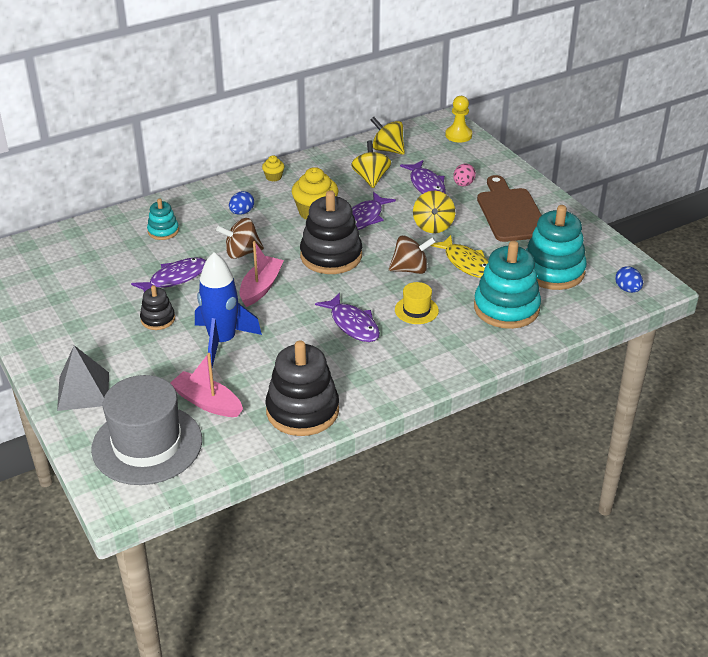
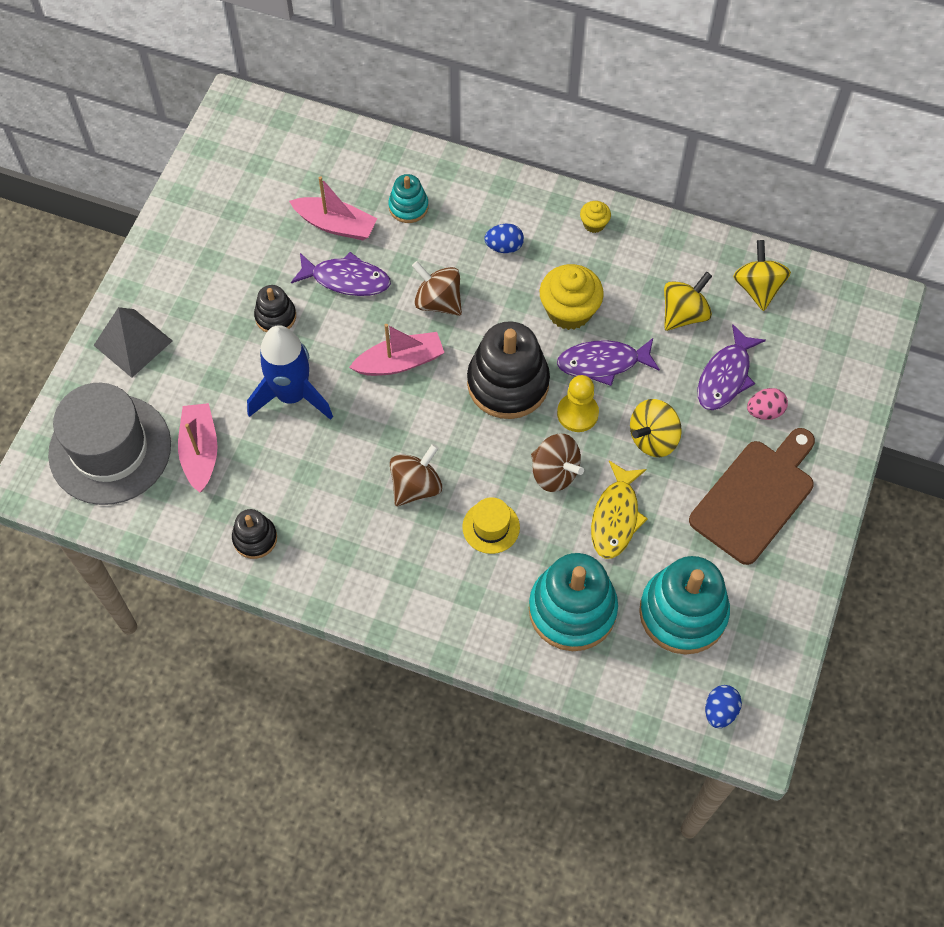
camera: 50 degrees right, 25 degrees up
(132, 263) = (336, 225): none -> pink boat
(302, 411) = (255, 538): black stacking toy -> black stacking toy, size x0.52
(352, 324) = (416, 486): purple fish -> brown spinning top
(458, 135) = (863, 335): yellow pawn -> yellow pawn (577, 413)

